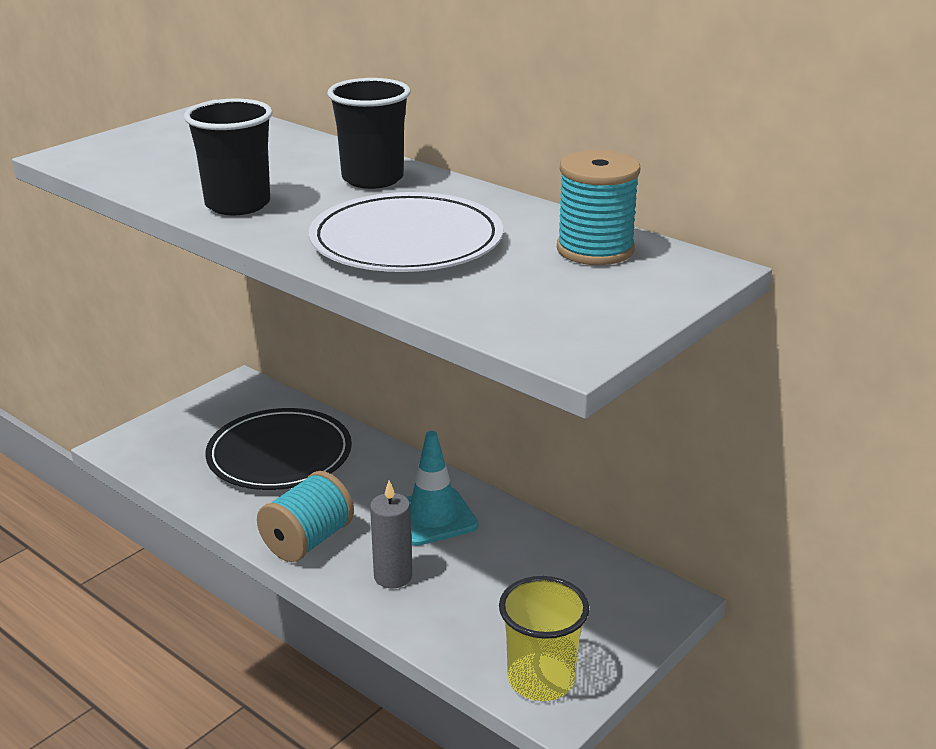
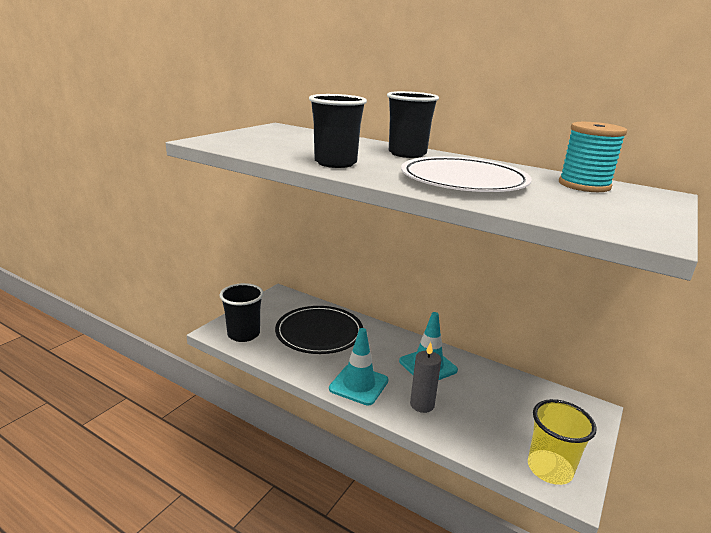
camera: 10 degrees left, 5 degrees down
(158, 452) = (243, 334): none -> black cup
(308, 541) = (359, 385): turquoise spool -> turquoise traffic cone

